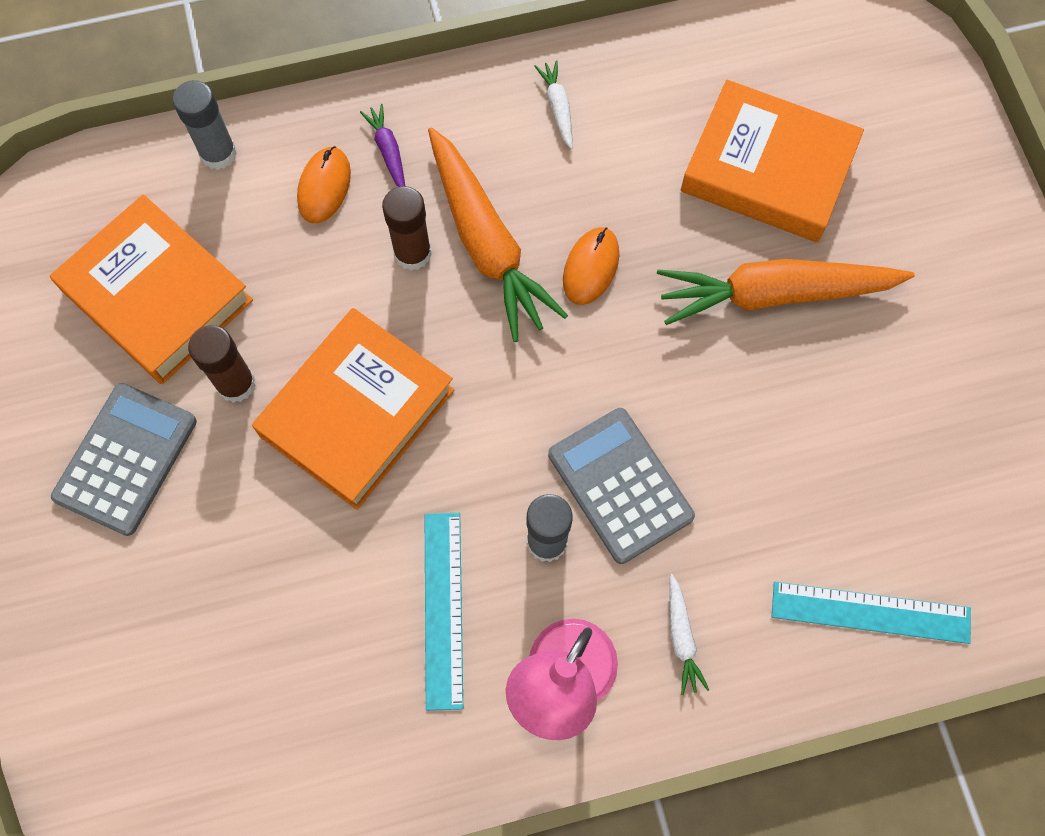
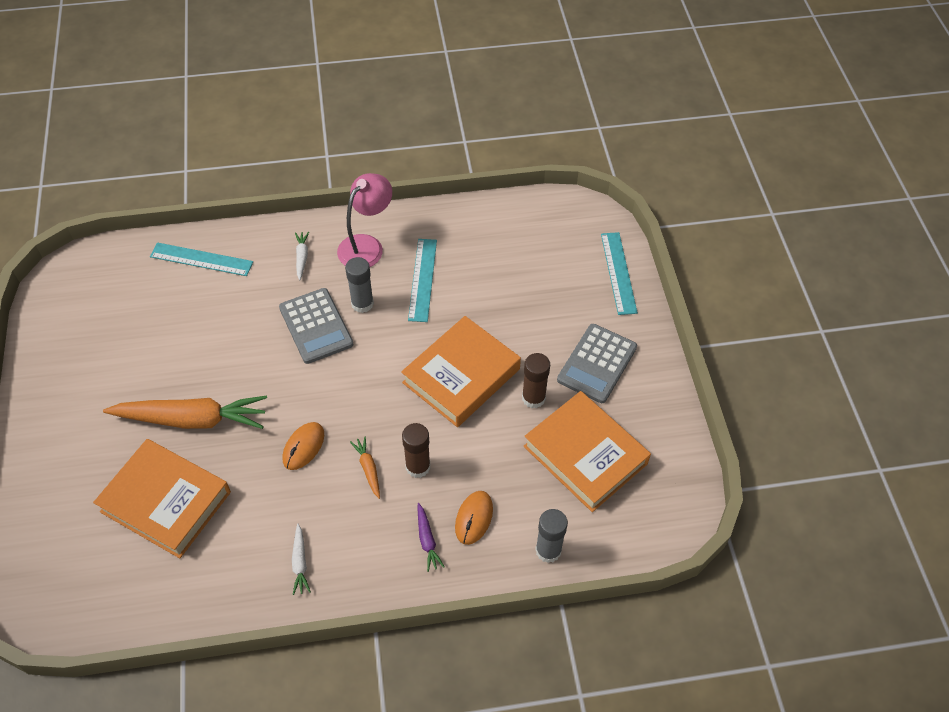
camera: 175 degrees left, 15 degrees down
(68, 665) = (618, 273): none -> turquoise ruler
(486, 243) = (368, 469): orange carrot -> orange carrot, size x0.43

